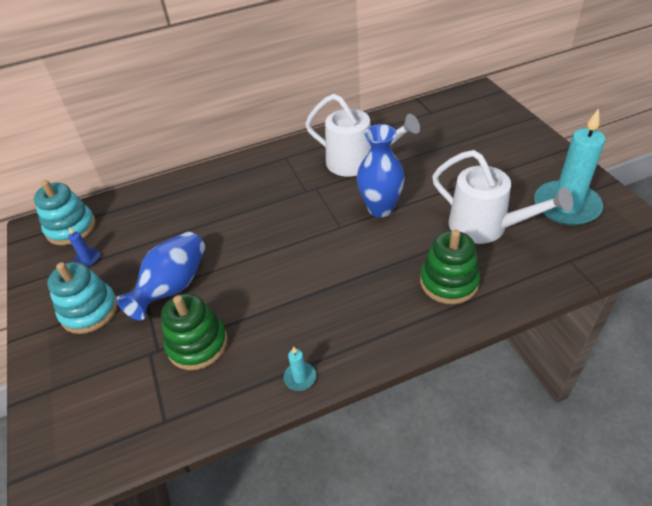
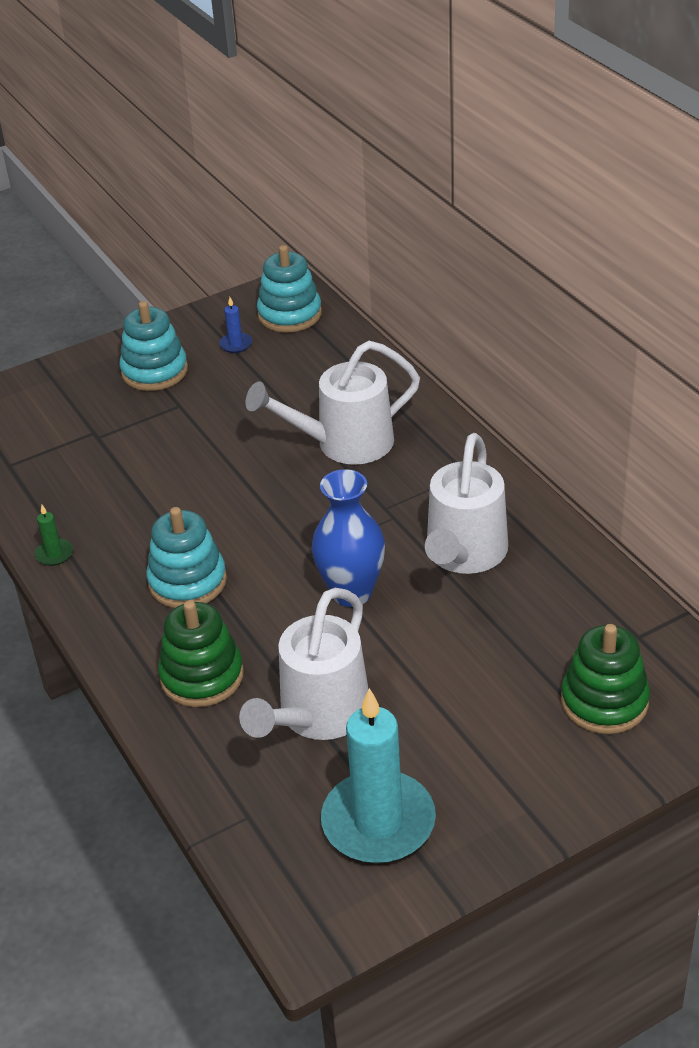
camera: 80 degrees right, 5 degrees down
(173, 287) = (191, 425): blue vase -> none
(197, 344) = (104, 465): green stacking toy -> green stacking toy (604, 701)
(235, 206) = (343, 444): none -> white watering can
(300, 377) = (54, 554): turquoise candle -> green candle
(353, 289) = (187, 581): none -> turquoise stacking toy

